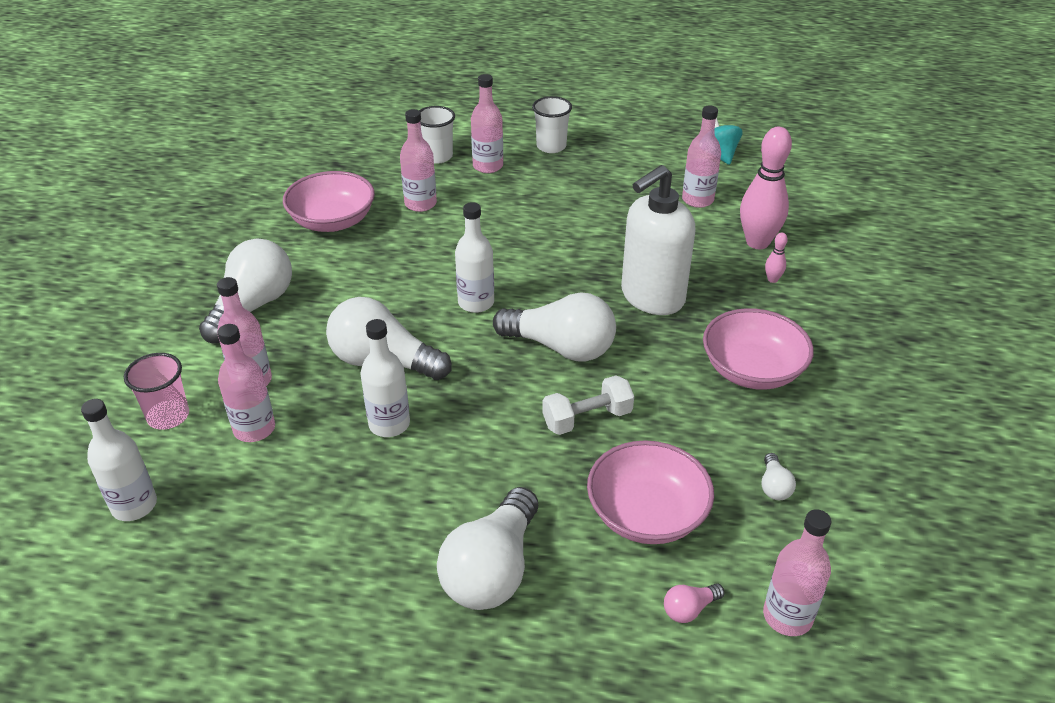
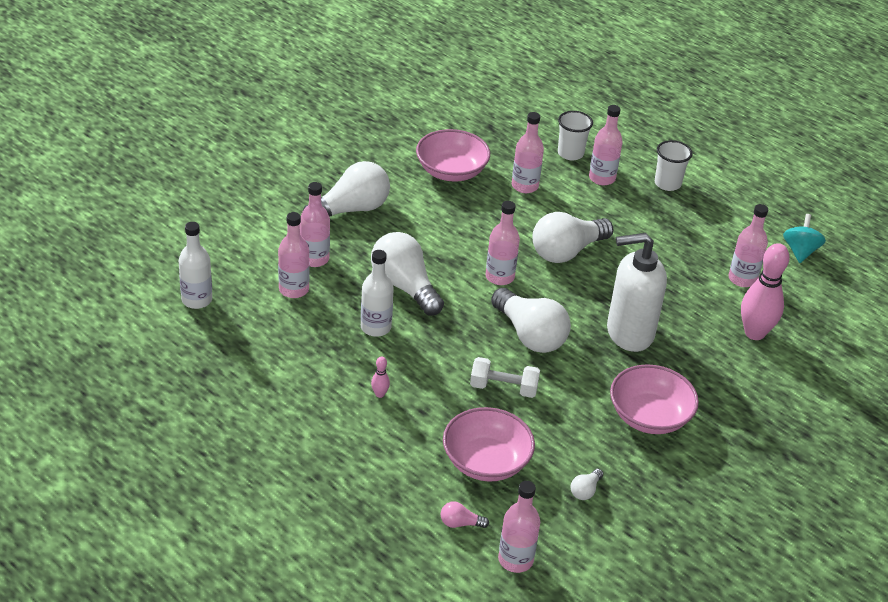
camera: 30 degrees right, 0 degrees up
(168, 416) = (250, 257): pink cup -> none
(476, 303) = (499, 277): white bottle -> pink bottle
(492, 569) = (365, 440): white light bulb -> white light bulb (567, 251)
(772, 279) = (735, 365): pink bowling pin -> pink bowling pin (379, 394)

